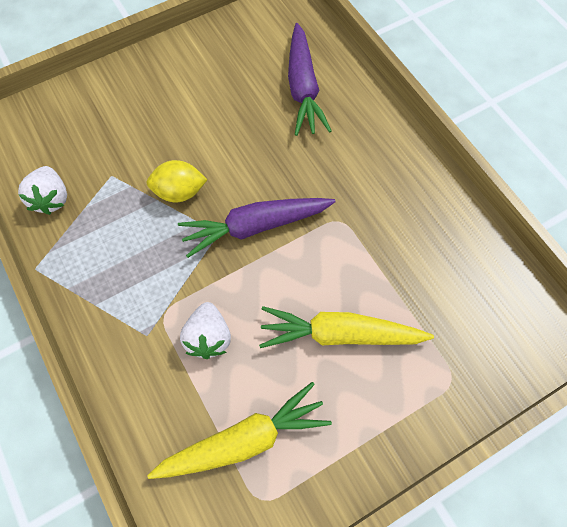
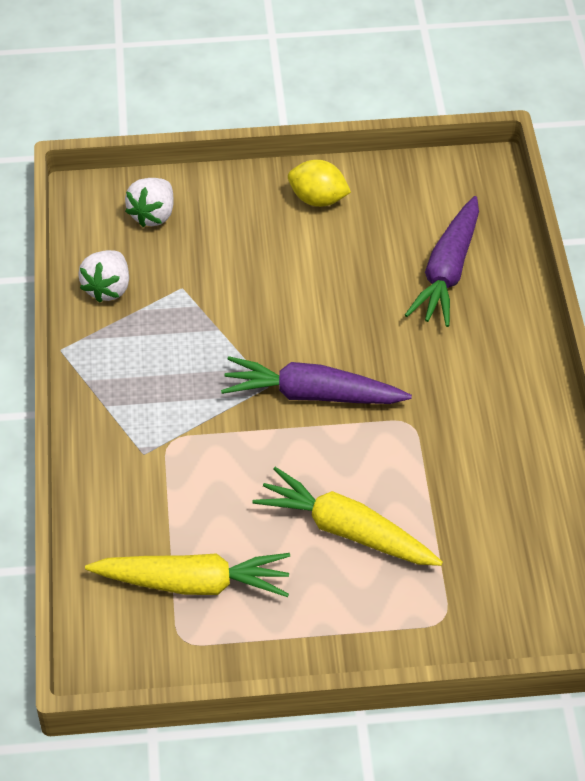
camera: 25 degrees right, 15 degrees down
(179, 192) = (247, 330): yellow lemon -> yellow lemon (318, 199)
(208, 337) = (205, 479): white strawberry -> white strawberry (153, 215)

